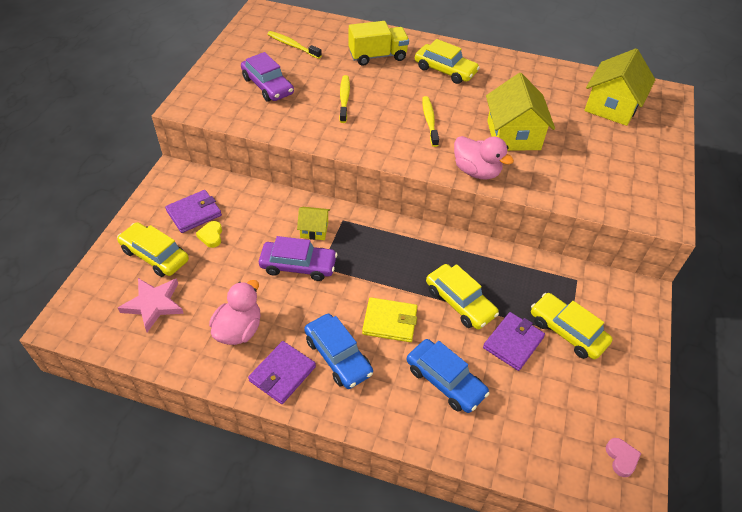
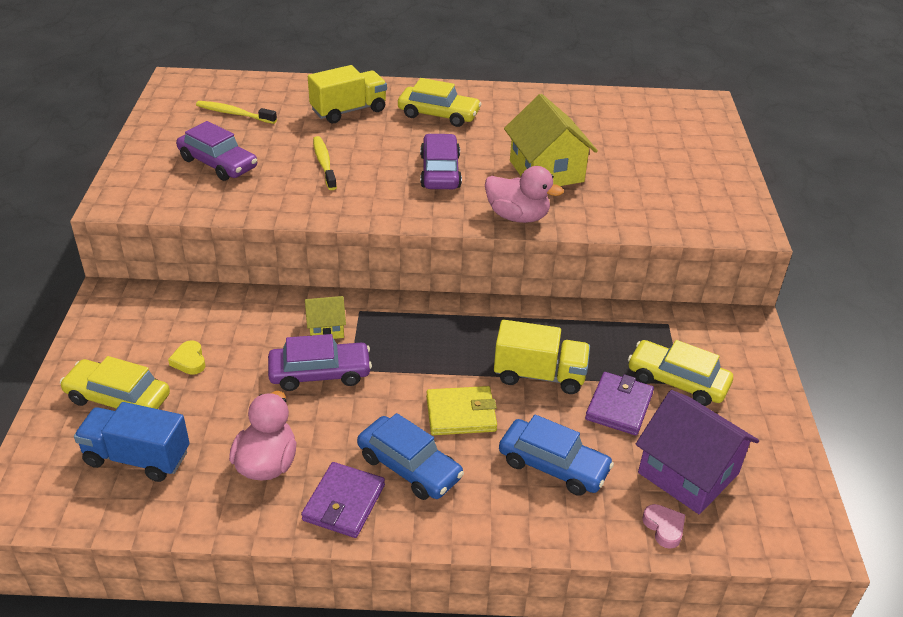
camera: 15 degrees left, 10 degrees down
(153, 304) = (137, 458): pink star -> blue truck
(194, 213) = (155, 338): purple wallet -> none
(429, 121) = (440, 171): yellow toothbrush -> purple car
(460, 302) = (539, 375): yellow car -> yellow truck
(548, 412) = (688, 473): none -> purple house
(611, 106) = (647, 125): yellow house -> none
(621, 458) = (787, 503): pink heart -> pink heart (664, 527)

